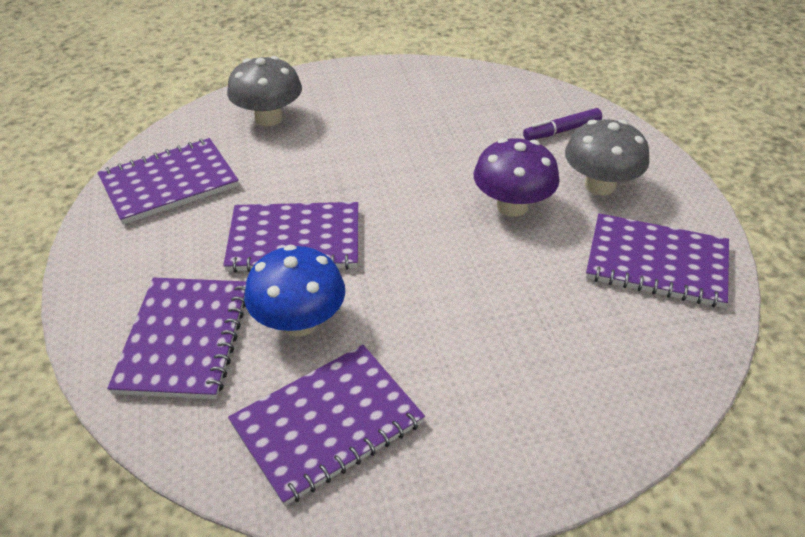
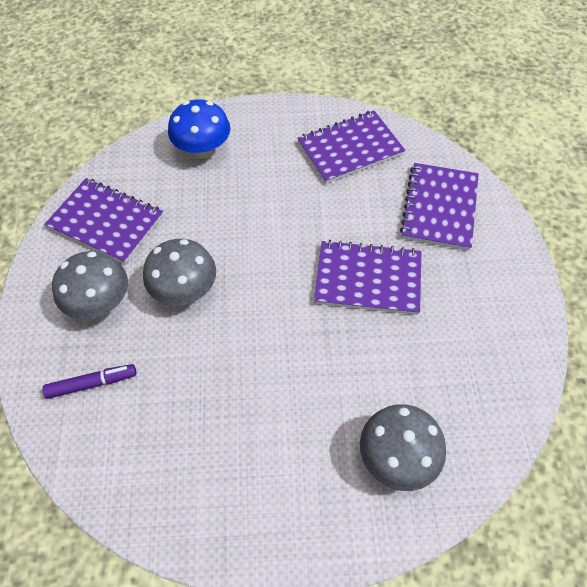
camera: 170 degrees left, 15 degrees up
(169, 183) = (485, 362): purple notebook -> none
(299, 322) = (365, 210): blue mushroom -> blue mushroom (203, 149)
(512, 206) = (185, 290): purple mushroom -> grey mushroom

